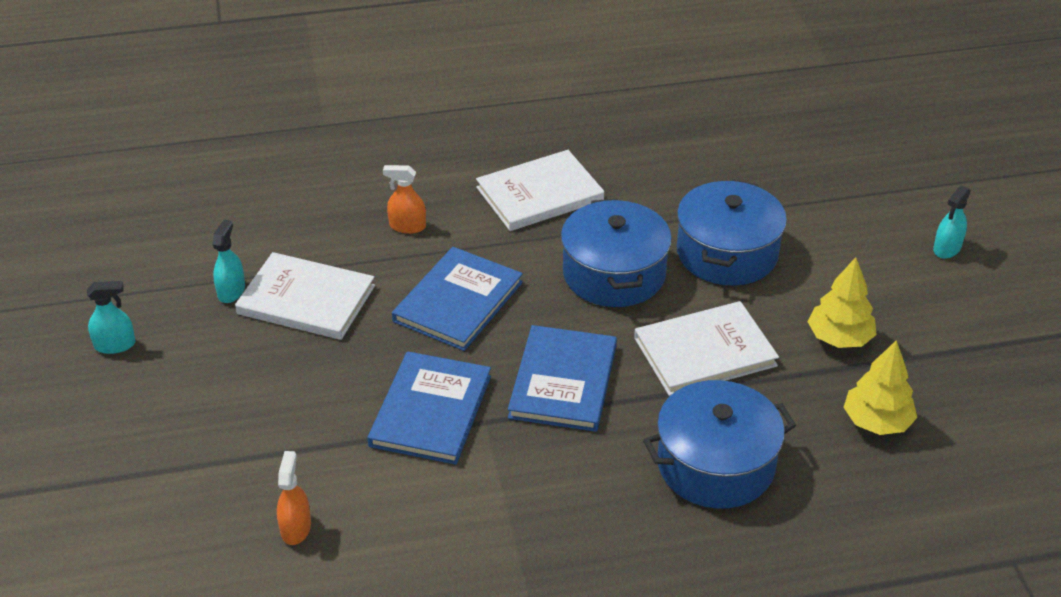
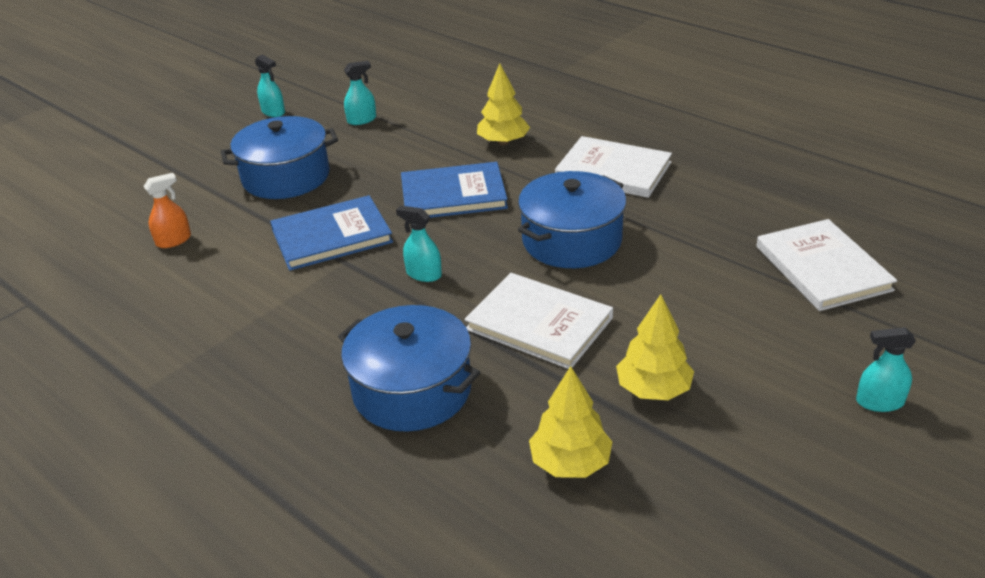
camera: 55 degrees right, 5 degrees down
(306, 300) = (385, 145): white book -> white book (822, 268)
(407, 226) = (503, 142): orange spray bottle -> yellow tree
(563, 381) = (423, 274): blue book -> turquoise spray bottle
(727, 253) = (675, 280): blue pot -> blue pot (286, 177)

